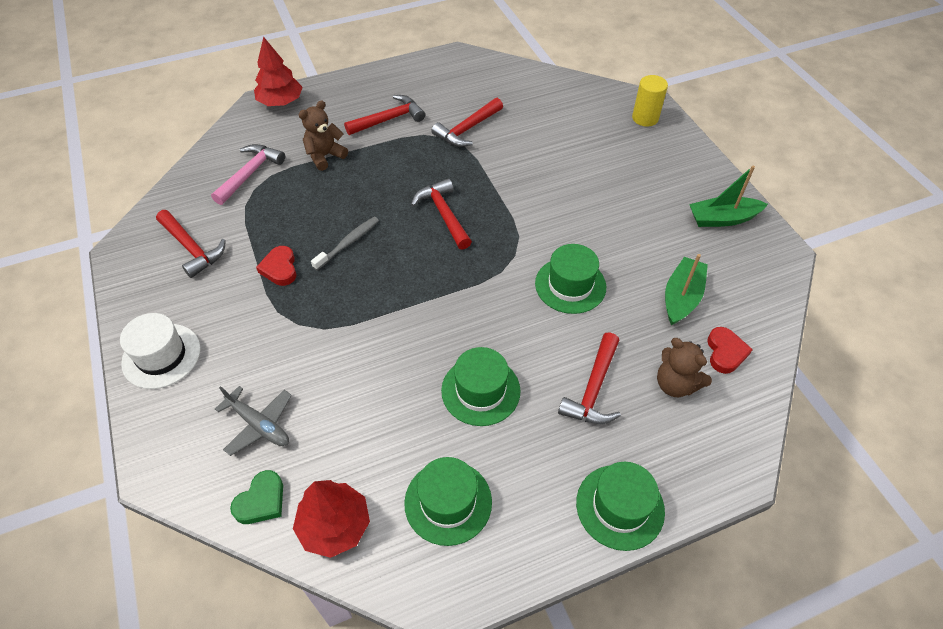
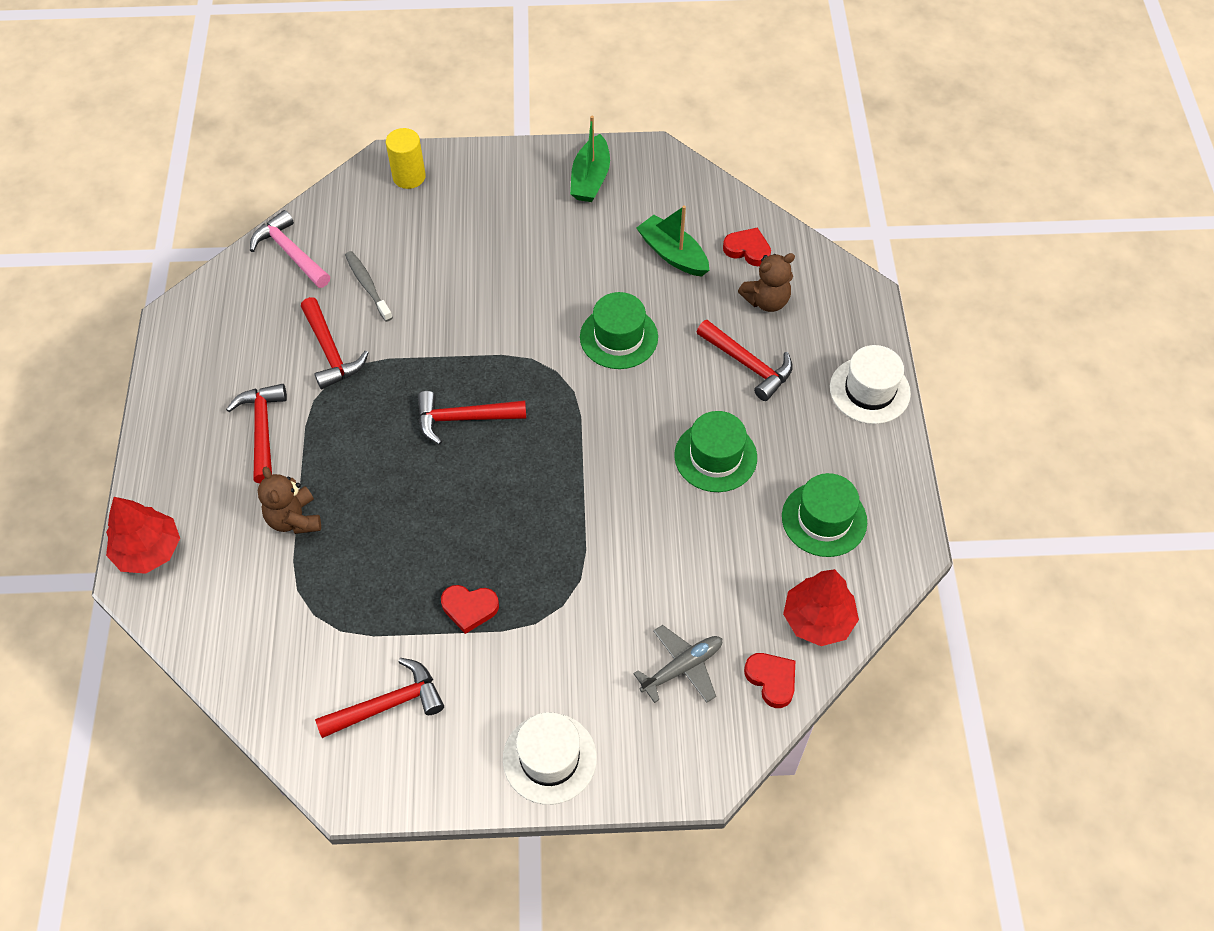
camera: 70 degrees left, 5 degrees up
(250, 173) = (281, 614): pink hammer -> pink hammer (290, 252)
(261, 501) = (771, 680): green heart -> red heart
(347, 243) = (462, 528): grey toothbrush -> grey toothbrush (368, 286)
(620, 506) = (869, 390): green hat -> white hat

